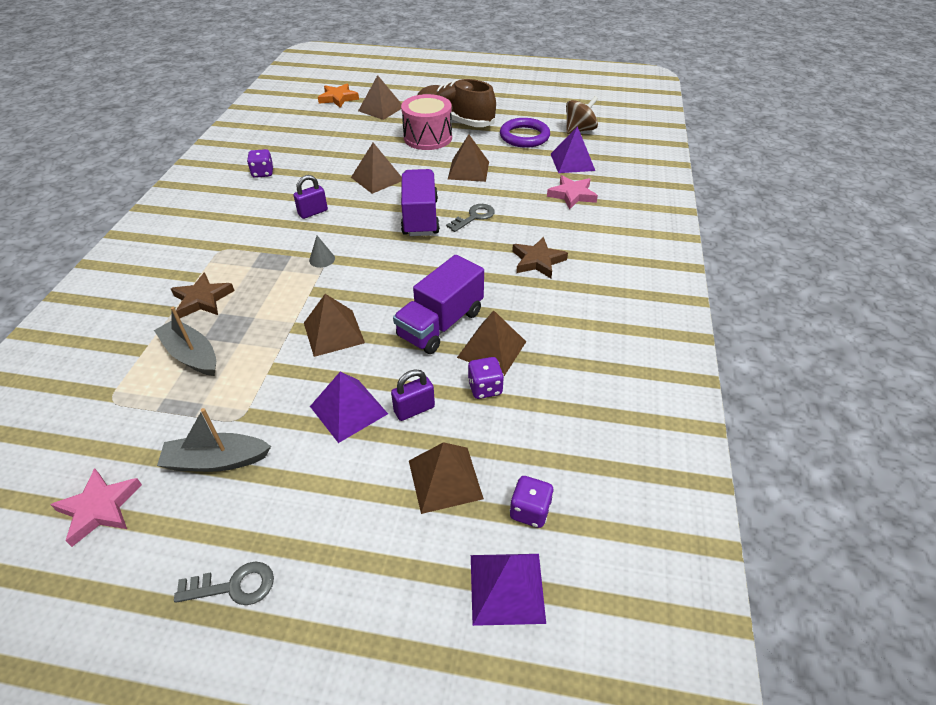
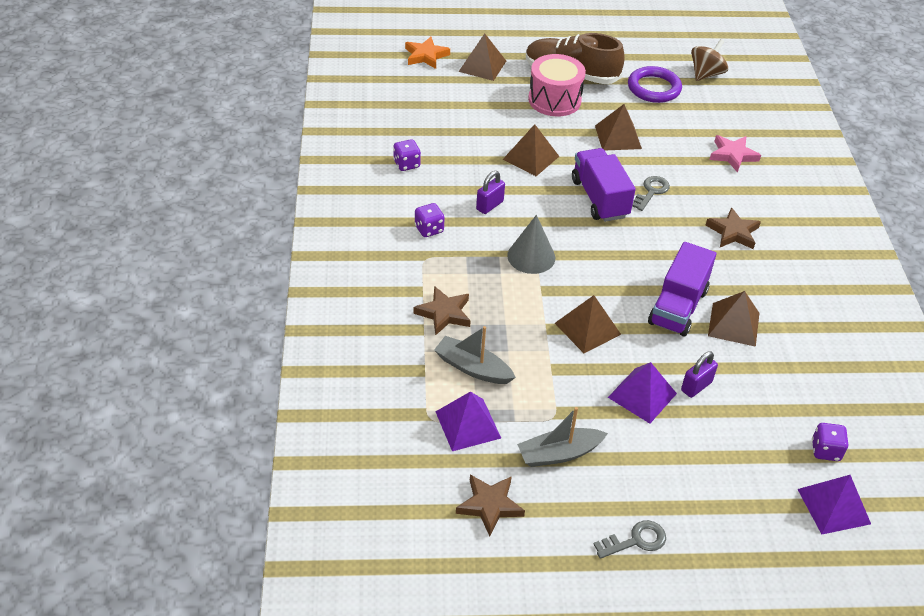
camera: 15 degrees left, 0 degrees up
(100, 508) = (490, 505): pink star -> brown star
(322, 259) = (531, 256): grey cone -> grey cone, size x1.89
(445, 479) = (750, 438): brown pyramid -> none
(485, 388) = (745, 359): purple dice -> purple dice (429, 229)
(572, 162) = (716, 115): purple pyramid -> purple pyramid (467, 424)

